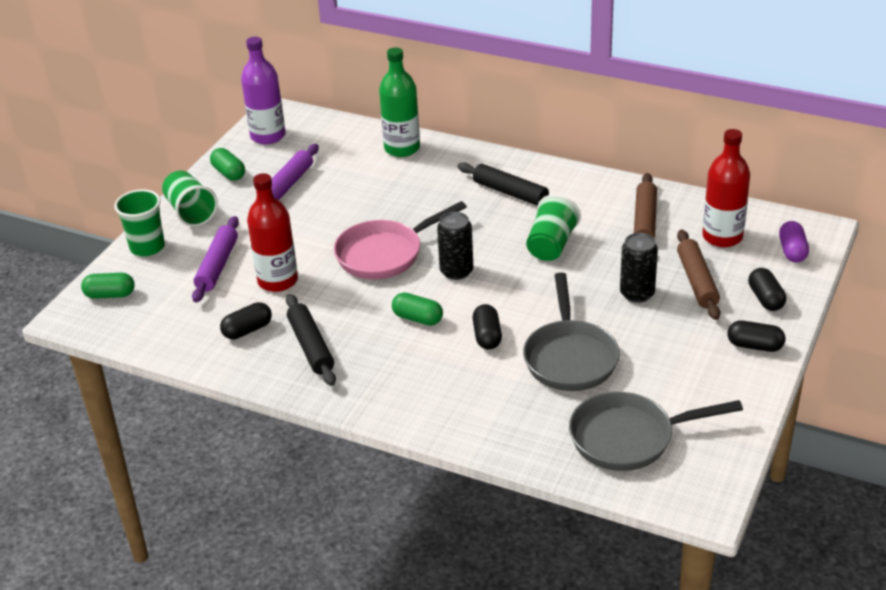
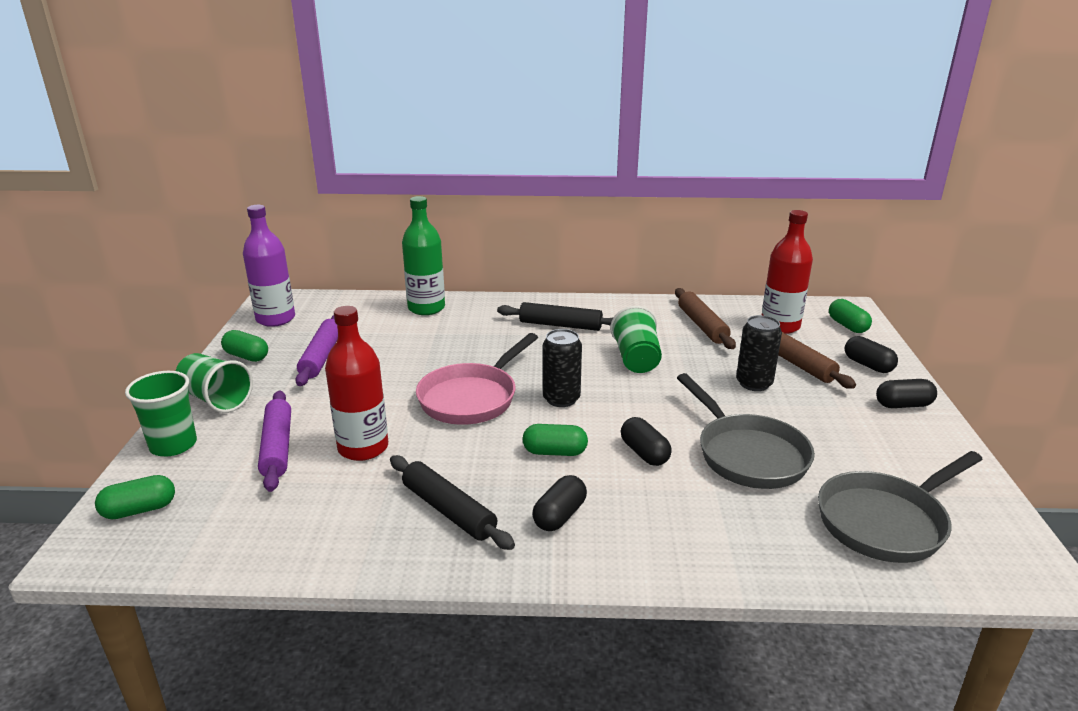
camera: 25 degrees left, 10 degrees down
(247, 330) = (354, 510): black capsule -> black capsule (559, 515)
(792, 251) = (847, 326): purple capsule -> green capsule

